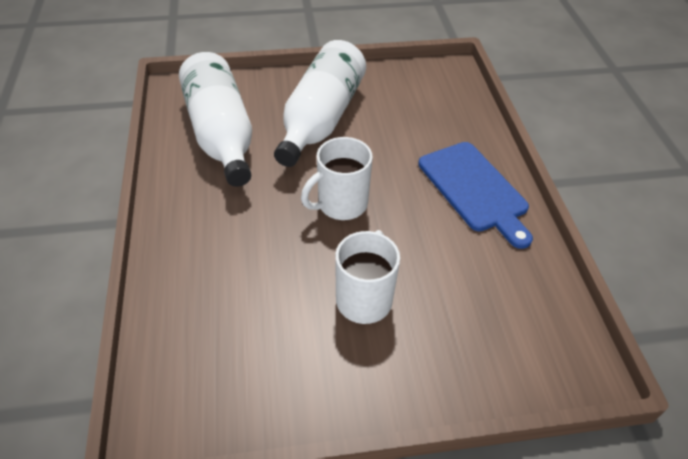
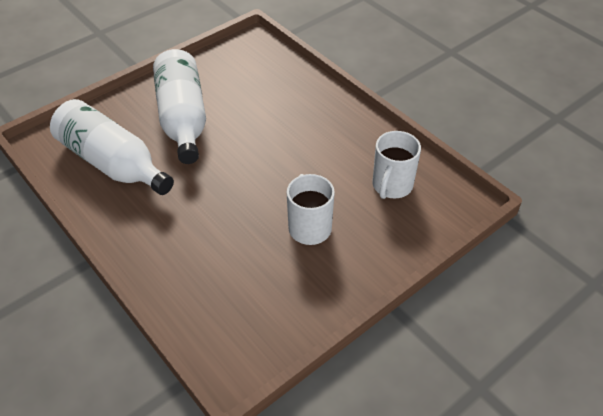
camera: 30 degrees left, 0 degrees up
(341, 204) = (246, 174): white mug -> white mug (391, 186)
(475, 189) = (329, 122): blue cutting board -> none

